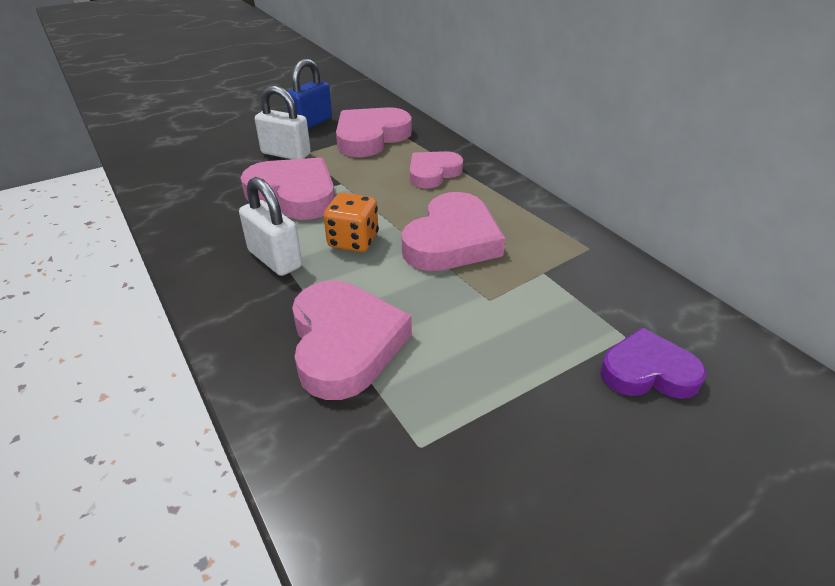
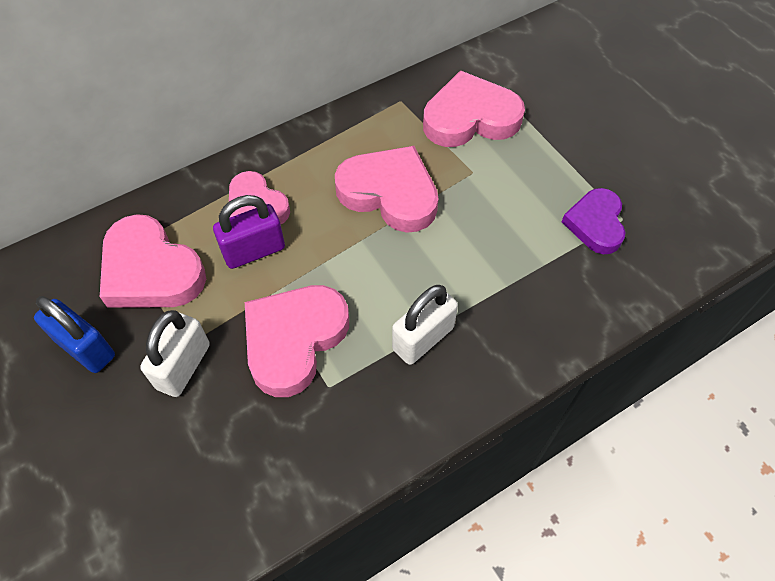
camera: 90 degrees left, 20 degrees up
(345, 343) = (535, 268): pink heart -> pink heart (470, 118)
(353, 241) = (391, 273): orange dice -> none
(385, 174) = (254, 251): none -> purple padlock
(648, 372) = (540, 96): purple heart -> purple heart (595, 224)

